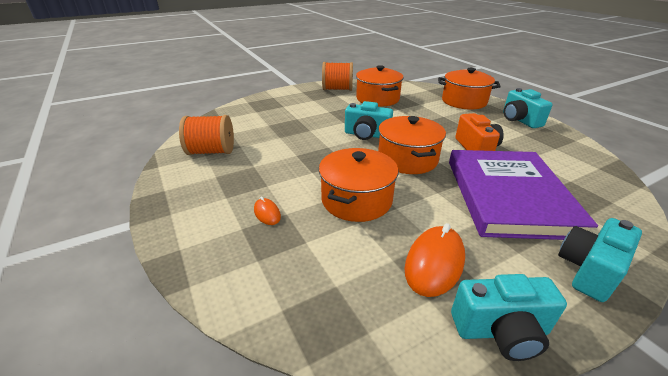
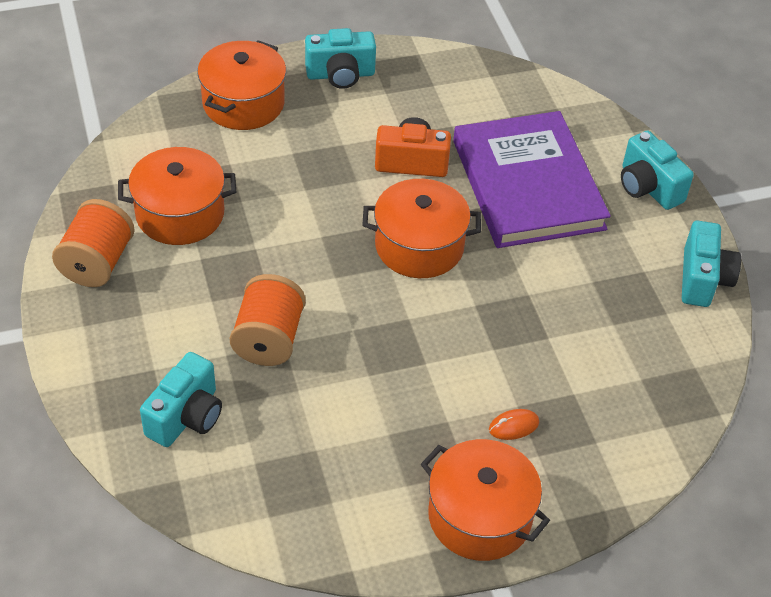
camera: 80 degrees left, 15 degrees up
(211, 151) = (322, 492): orange spool -> orange spool (269, 339)
(356, 200) = (504, 328): orange pot -> orange pot (479, 516)
(366, 135) = (328, 271): turquoise camera -> turquoise camera (186, 416)
(434, 263) = (623, 293): orange mouse -> none
(508, 196) = (528, 184): purple book -> purple book turned 60 degrees clockwise

